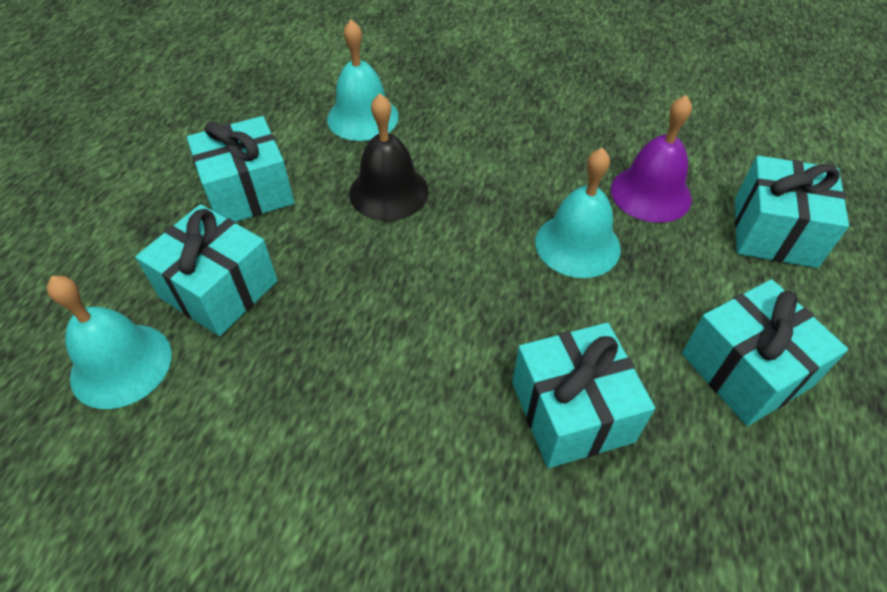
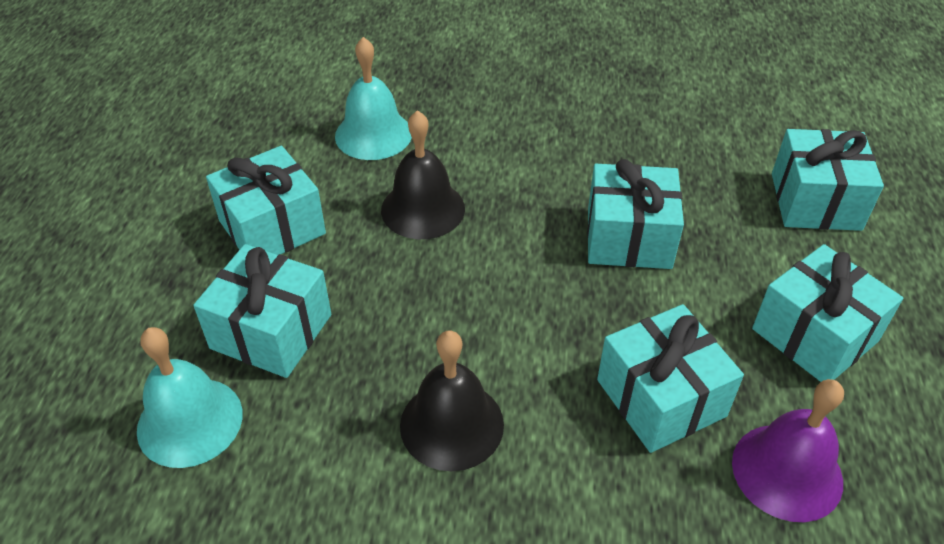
camera: 10 degrees left, 5 degrees down
(359, 406) = (451, 424): none -> black bell
(577, 244) = (628, 238): turquoise bell -> turquoise gift
(650, 193) = (689, 178): purple bell -> purple bell (787, 471)

